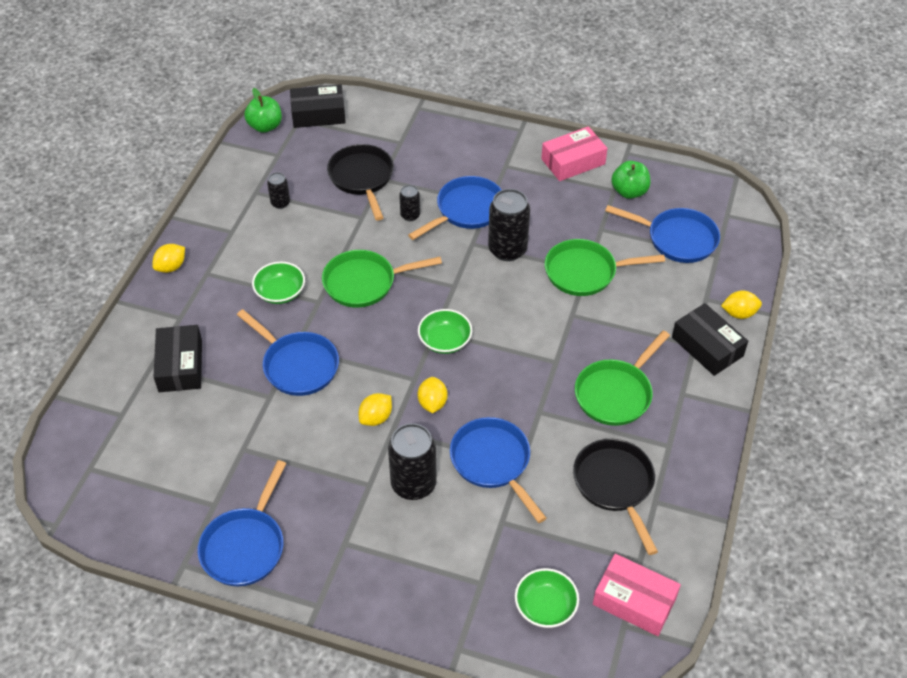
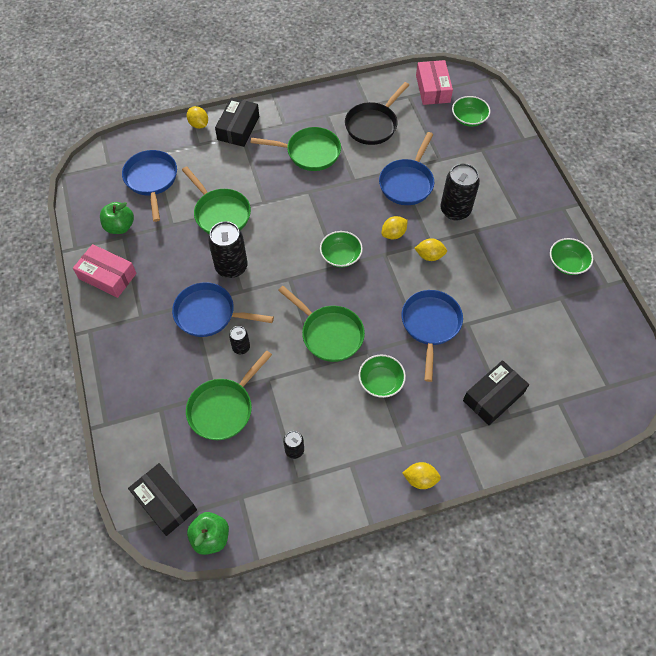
camera: 125 degrees left, 10 degrees up
(245, 546) = (567, 263): blue pan -> green bowl
(362, 178) = (223, 408): black pan -> green pan

